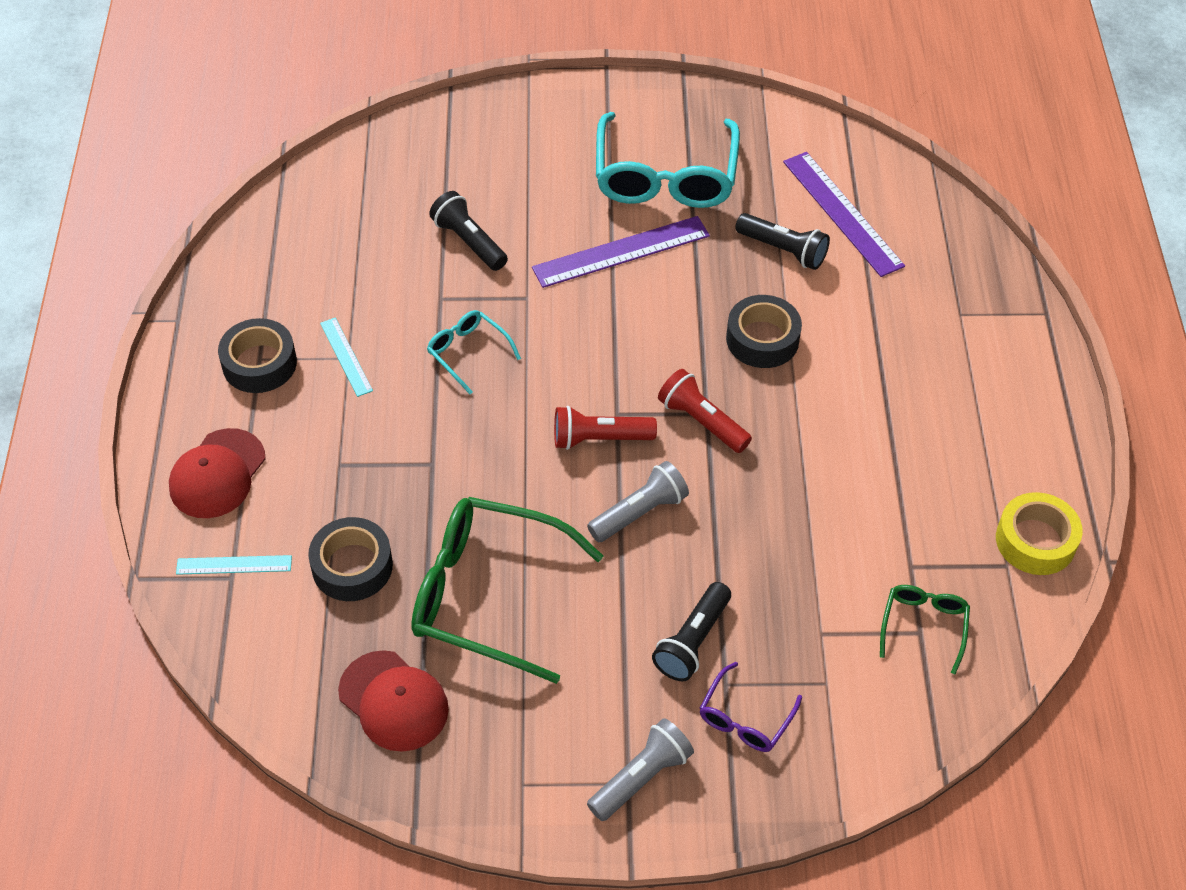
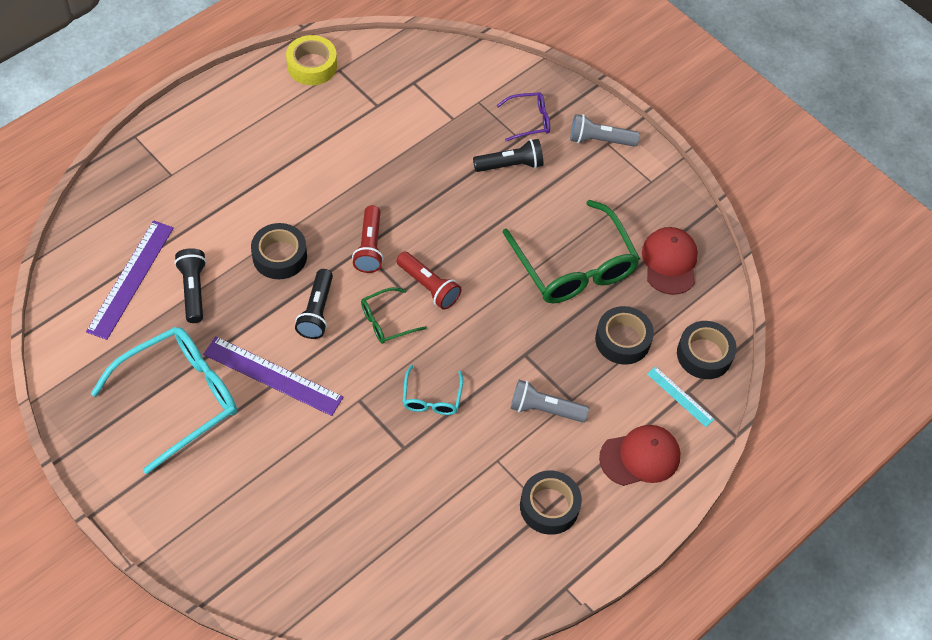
camera: 135 degrees left, 5 degrees up
(250, 631) = (704, 354): none -> black tape
(346, 356) = (498, 462): turquoise ruler -> none
(469, 242) = (342, 469): black flashlight -> black flashlight (317, 311)
(640, 512) = (458, 235): grey flashlight -> grey flashlight (544, 409)
(923, 627) = (409, 82): green glasses -> green glasses (387, 321)

